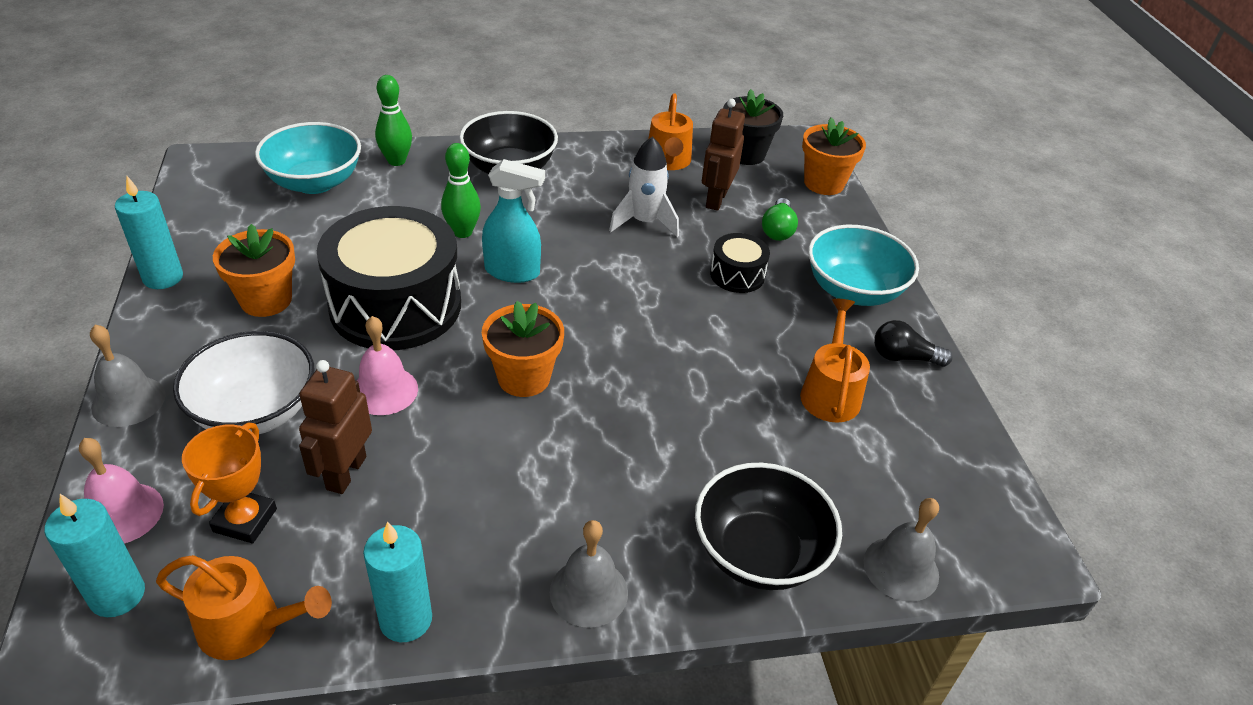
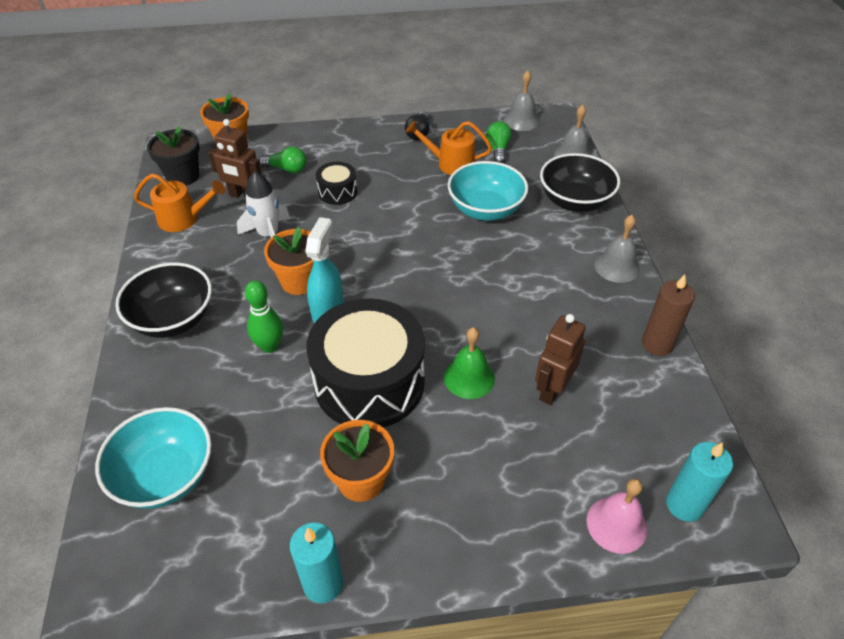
camera: 85 degrees left, 5 degrees up
(128, 401) = (499, 559): grey bell -> grey bell (521, 120)
(245, 520) = (605, 441): orange trophy -> none
(248, 626) = (684, 421): orange watering can -> none
(255, 412) = (500, 458): white bowl -> none
(346, 473) = (552, 389): brown robot -> brown robot turned 105 degrees clockwise
(384, 390) = (469, 377): pink bell -> green bell
(396, 161) = (139, 408): green bowling pin -> none
(406, 620) = (657, 344): turquoise candle -> brown candle
(524, 378) = (449, 299): orange flower pot -> orange flower pot (299, 281)
(853, 290) = (356, 144): turquoise bowl -> turquoise bowl (485, 210)
(887, 455) = (498, 149): none -> green light bulb

